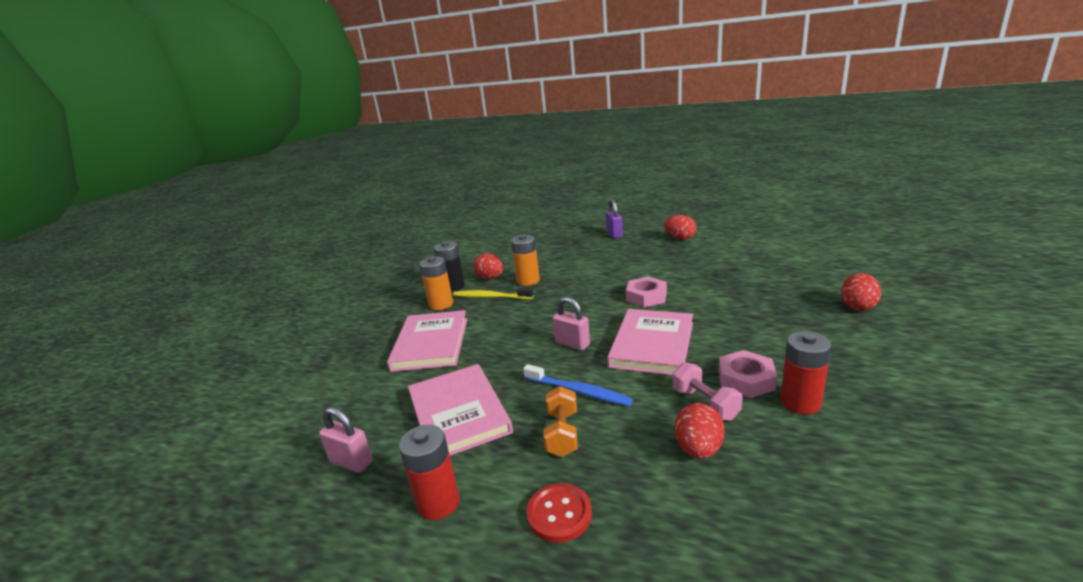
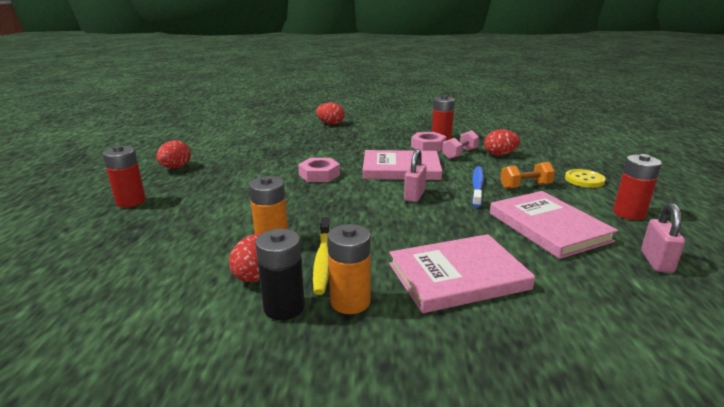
camera: 110 degrees left, 0 degrees up
(458, 413) = (548, 227): pink book -> pink book turned 75 degrees counterclockwise
(559, 514) = (584, 180): red button -> yellow button
(614, 234) = (131, 201): purple padlock -> red battery

